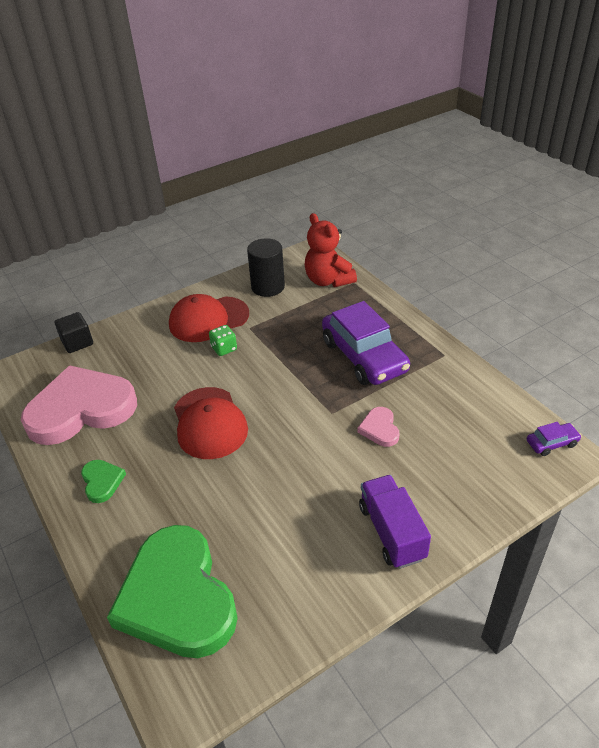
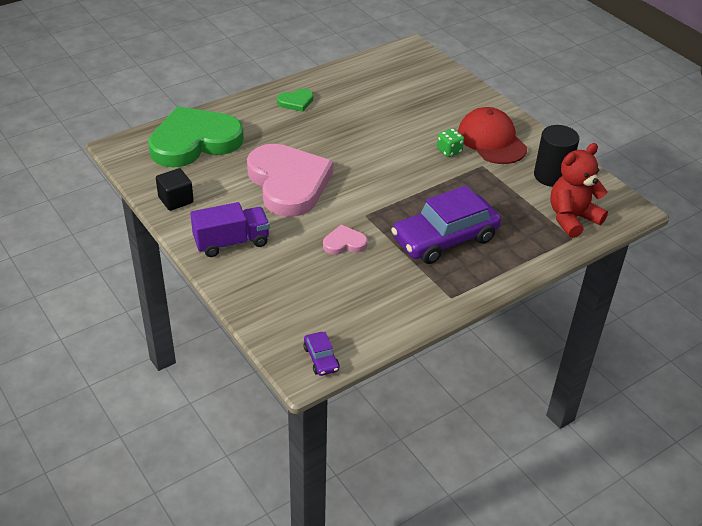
camera: 85 degrees right, 0 degrees up
(77, 342) = (451, 73): black cube -> black cube (176, 200)
(81, 409) = (370, 84): pink heart -> pink heart (288, 183)
(209, 423) = (354, 147): red cap -> none

